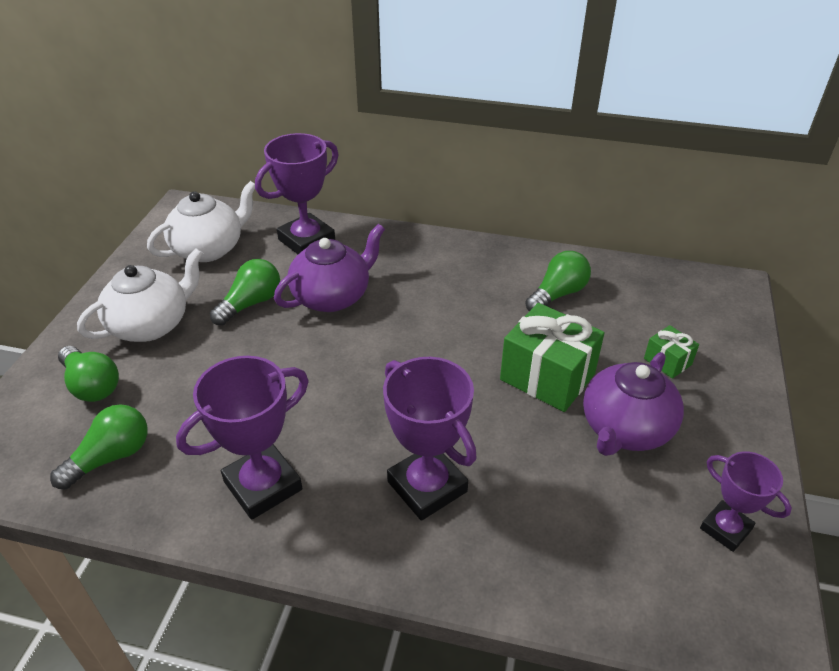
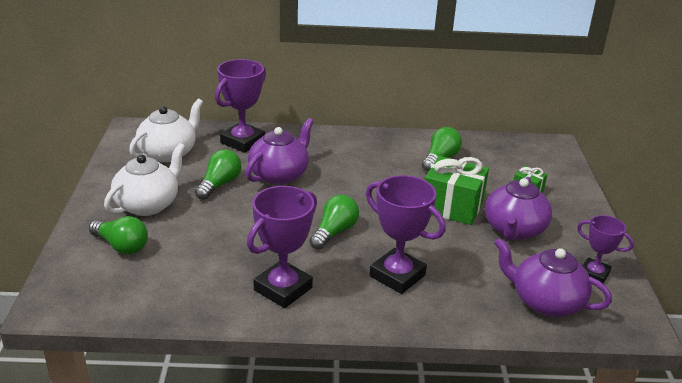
camera: 15 degrees left, 10 degrees down
(111, 457) = (161, 286): green light bulb -> green light bulb (334, 232)
(632, 570) = (545, 302): none -> purple teapot

